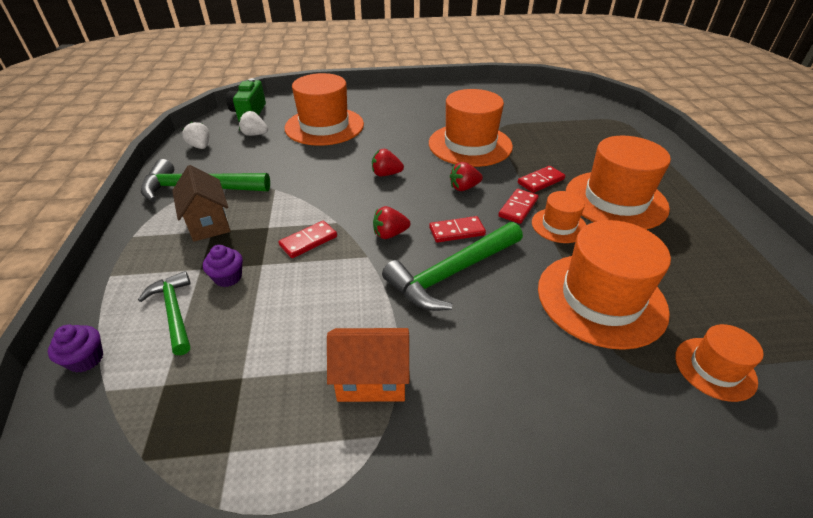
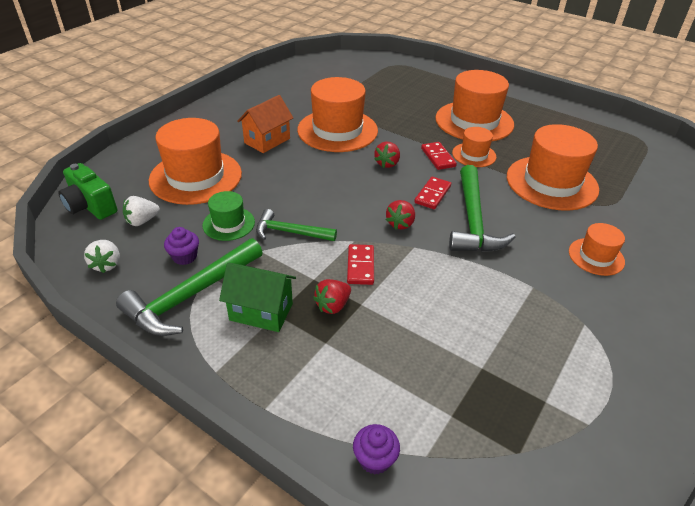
camera: 50 degrees left, 0 degrees up
(174, 312) = (368, 380): green hammer -> green hammer (290, 232)
(200, 146) = (107, 264): white strawberry -> white strawberry turned 105 degrees counterclockwise
(208, 223) = (261, 312): brown house -> green house
(228, 277) = (357, 330): purple cupcake -> purple cupcake (184, 257)
(290, 163) = (228, 224): none -> green hat
(372, 380) = (537, 306): orange house -> orange house (267, 141)
(386, 174) = (321, 185): red strawberry -> red strawberry (333, 305)
(540, 181) = (421, 132): red domino -> none
(715, 368) = (630, 183): orange hat -> orange hat (596, 256)

